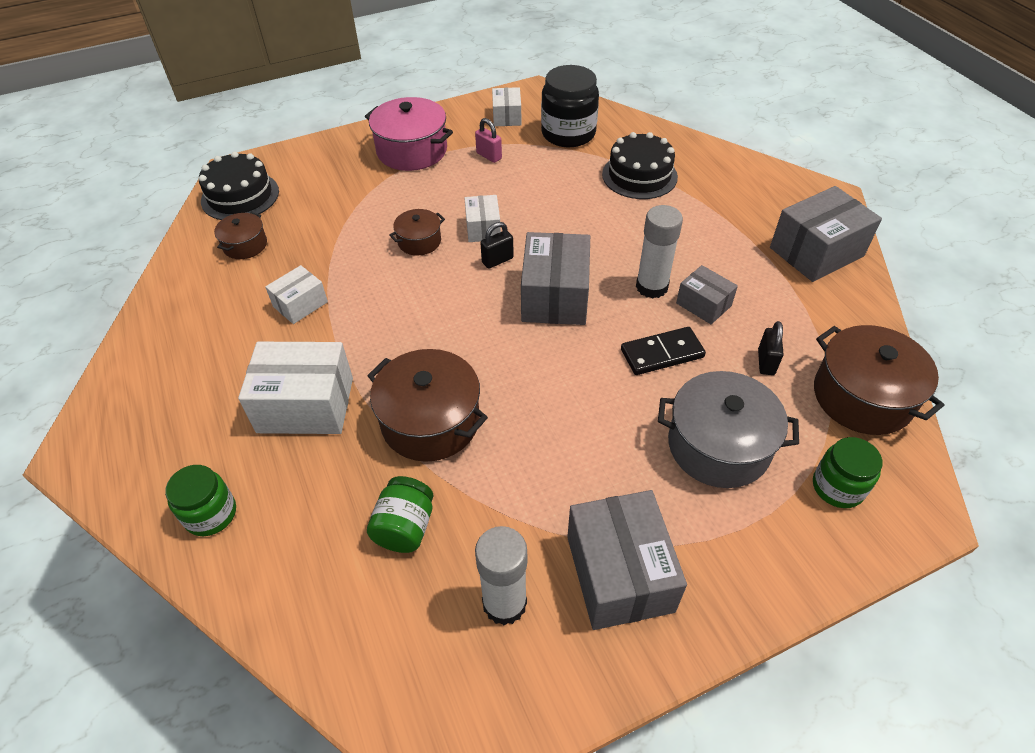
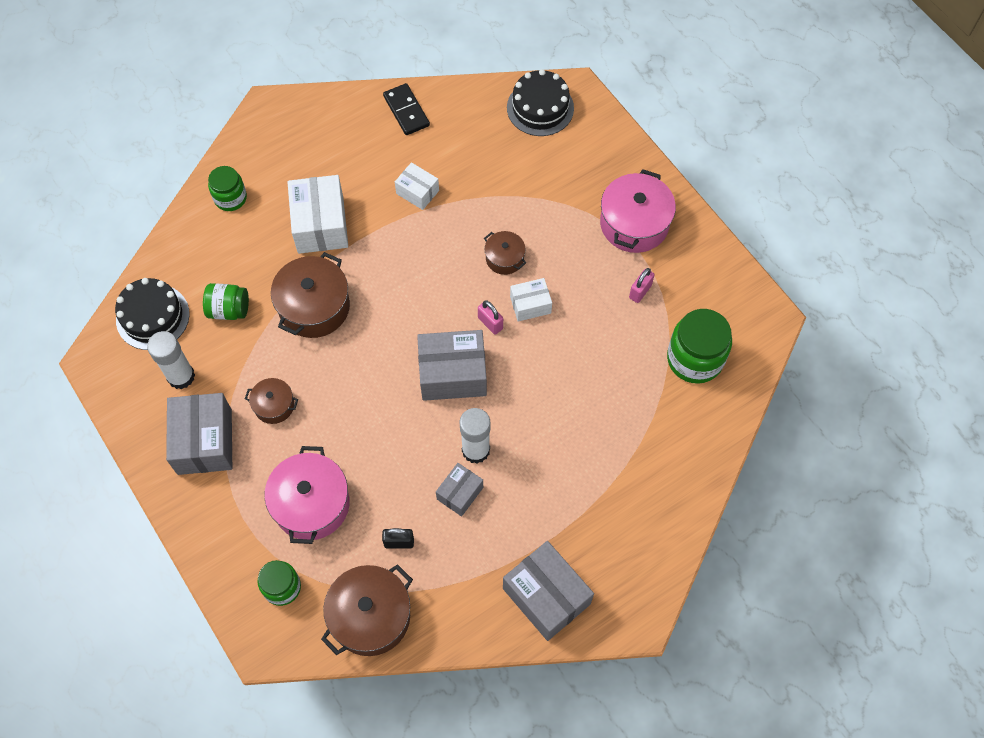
camera: 80 degrees right, 15 degrees up
(245, 245) = (478, 133): brown pot -> brown pot (274, 405)
(497, 260) = (490, 323): black padlock -> pink padlock
(507, 117) = (712, 297): white box -> none
(568, 133) = (695, 359): black jar -> green jar
(619, 573) = (205, 441): grey box -> grey box turned 75 degrees counterclockwise
(639, 175) = (636, 432): black cake -> black cake (152, 317)
(662, 353) = (398, 461): black domino -> black domino (406, 111)
(718, 445) = (311, 504): grey pot -> pink pot

